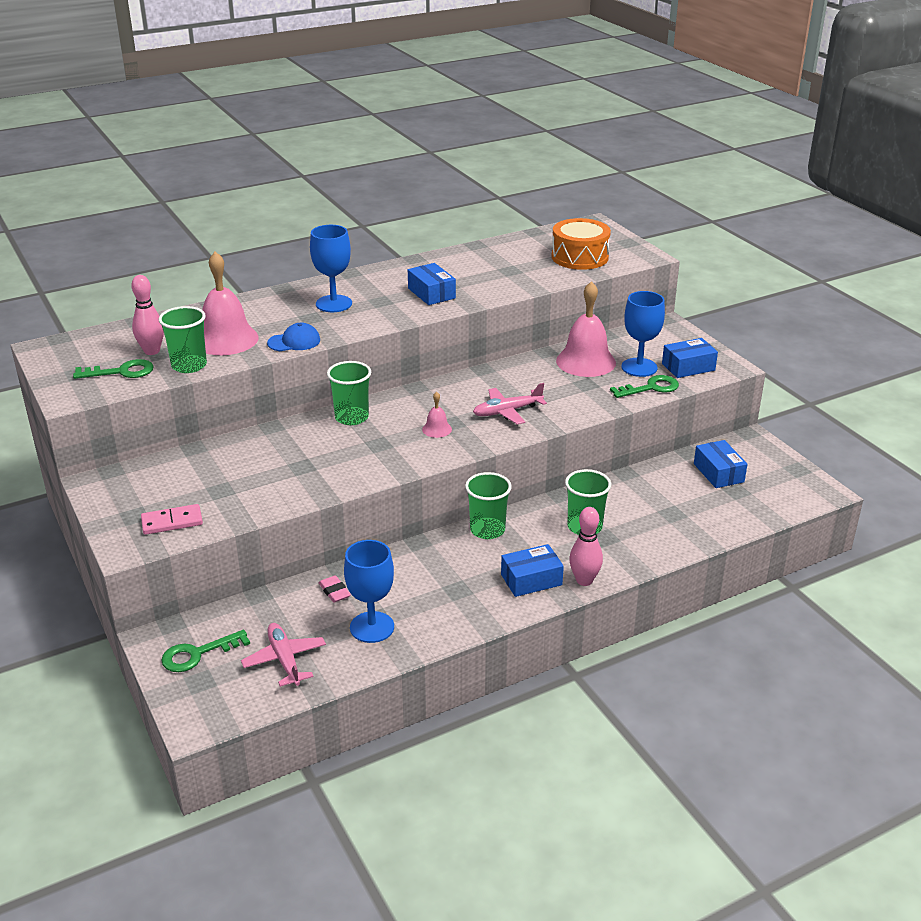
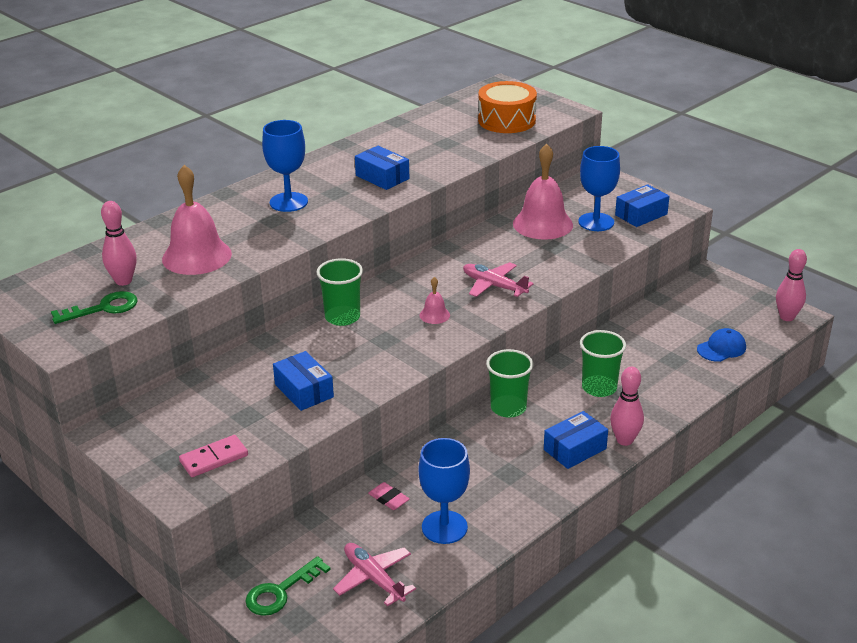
camera: 15 degrees left, 0 degrees up
(189, 365) = (173, 290): green cup -> none
(294, 342) = (271, 248): blue cap -> blue cap (721, 348)
(507, 411) = (494, 286): pink plane -> pink plane turned 75 degrees clockwise
(650, 388) = (617, 240): green key -> none
(718, 473) = (696, 313): blue box -> blue box (304, 390)
(811, 492) = (787, 317): none -> pink bowling pin

